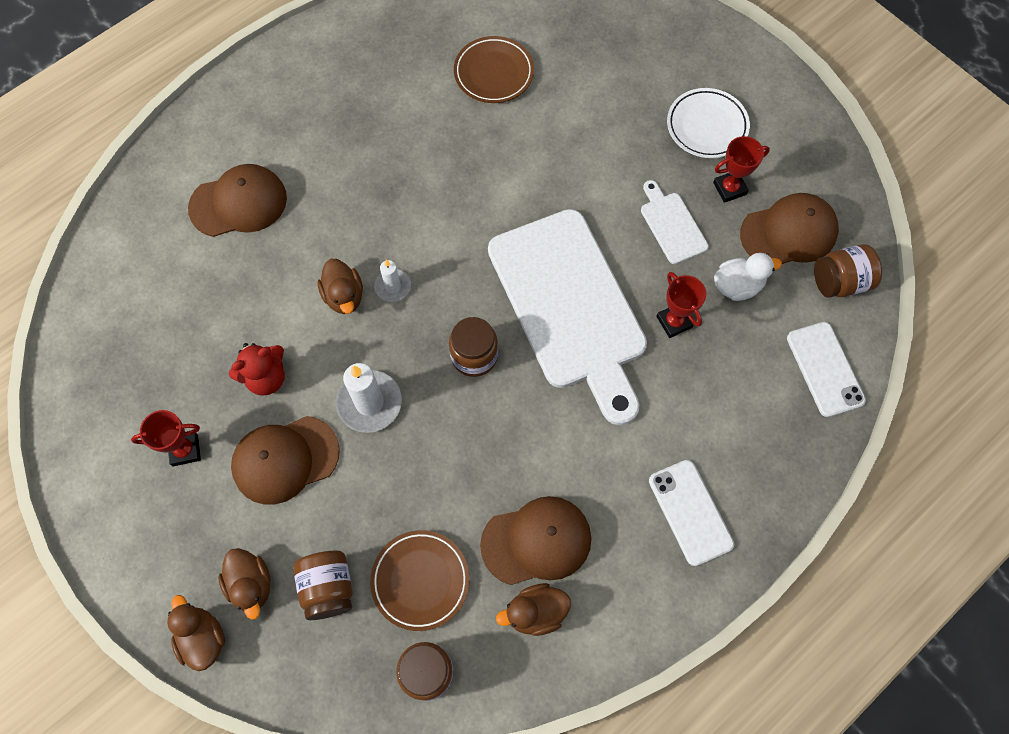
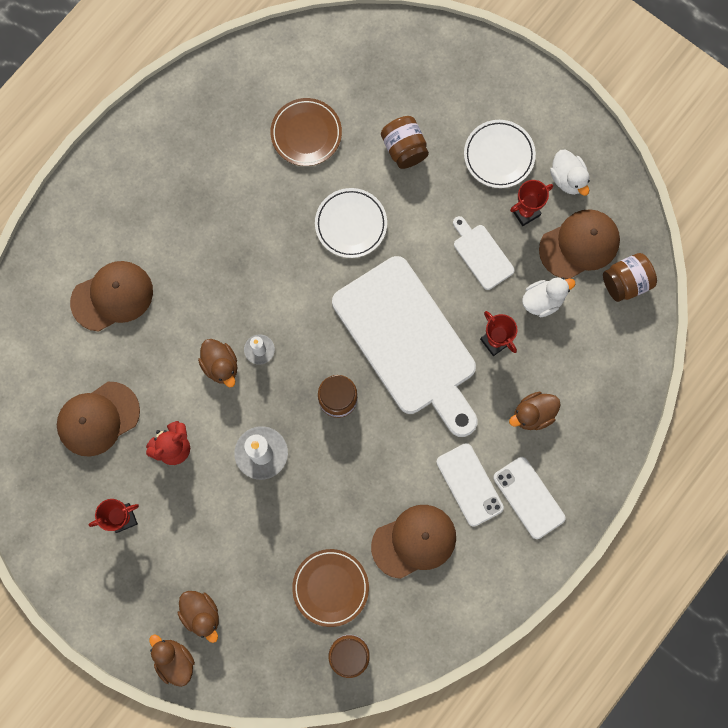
camera: 10 degrees left, 10 degrees up
(285, 459) = (204, 511): brown cap -> brown cap (98, 419)
(328, 588) = (261, 605): brown jar -> brown jar (404, 149)
(526, 170) = (351, 224): none -> white plate
(535, 612) = (422, 596): brown duck -> brown duck (533, 414)
(783, 161) = (567, 179): none -> white duck
(824, 369) = (620, 361): white phone -> white phone (469, 484)

